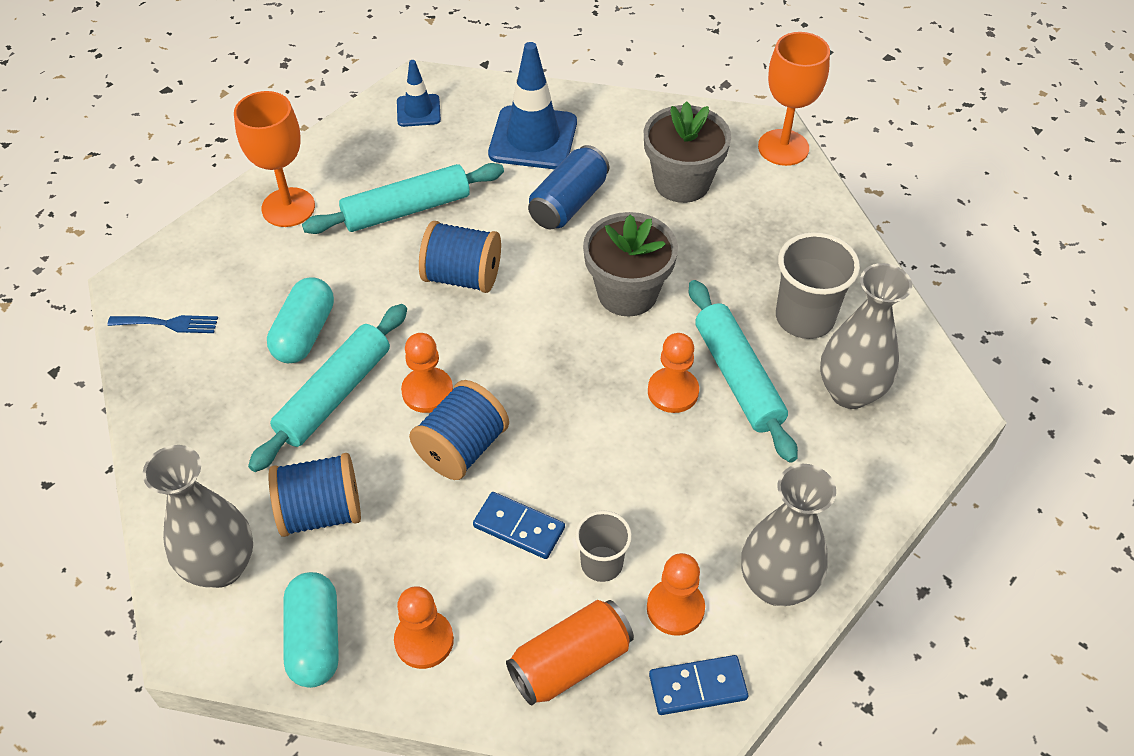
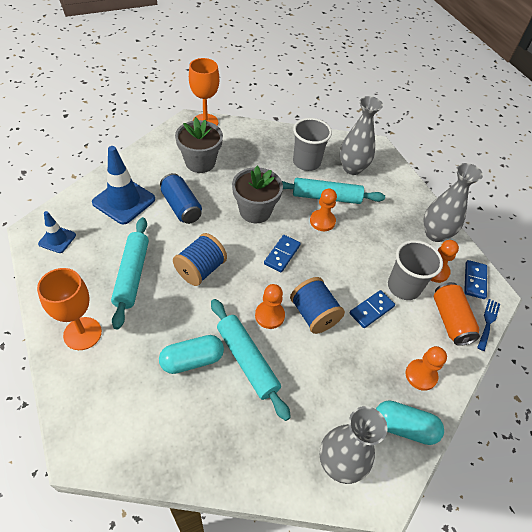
camera: 70 degrees left, 0 degrees up
(168, 324) = (133, 437): blue fork -> blue fork (488, 322)
(304, 333) = (192, 360): turquoise capsule -> turquoise capsule turned 60 degrees counterclockwise
(321, 512) = (324, 396): blue spool -> none
(558, 363) = (282, 254): none -> blue domino
(601, 564) = (403, 287): grey cup -> grey cup, size x1.63

